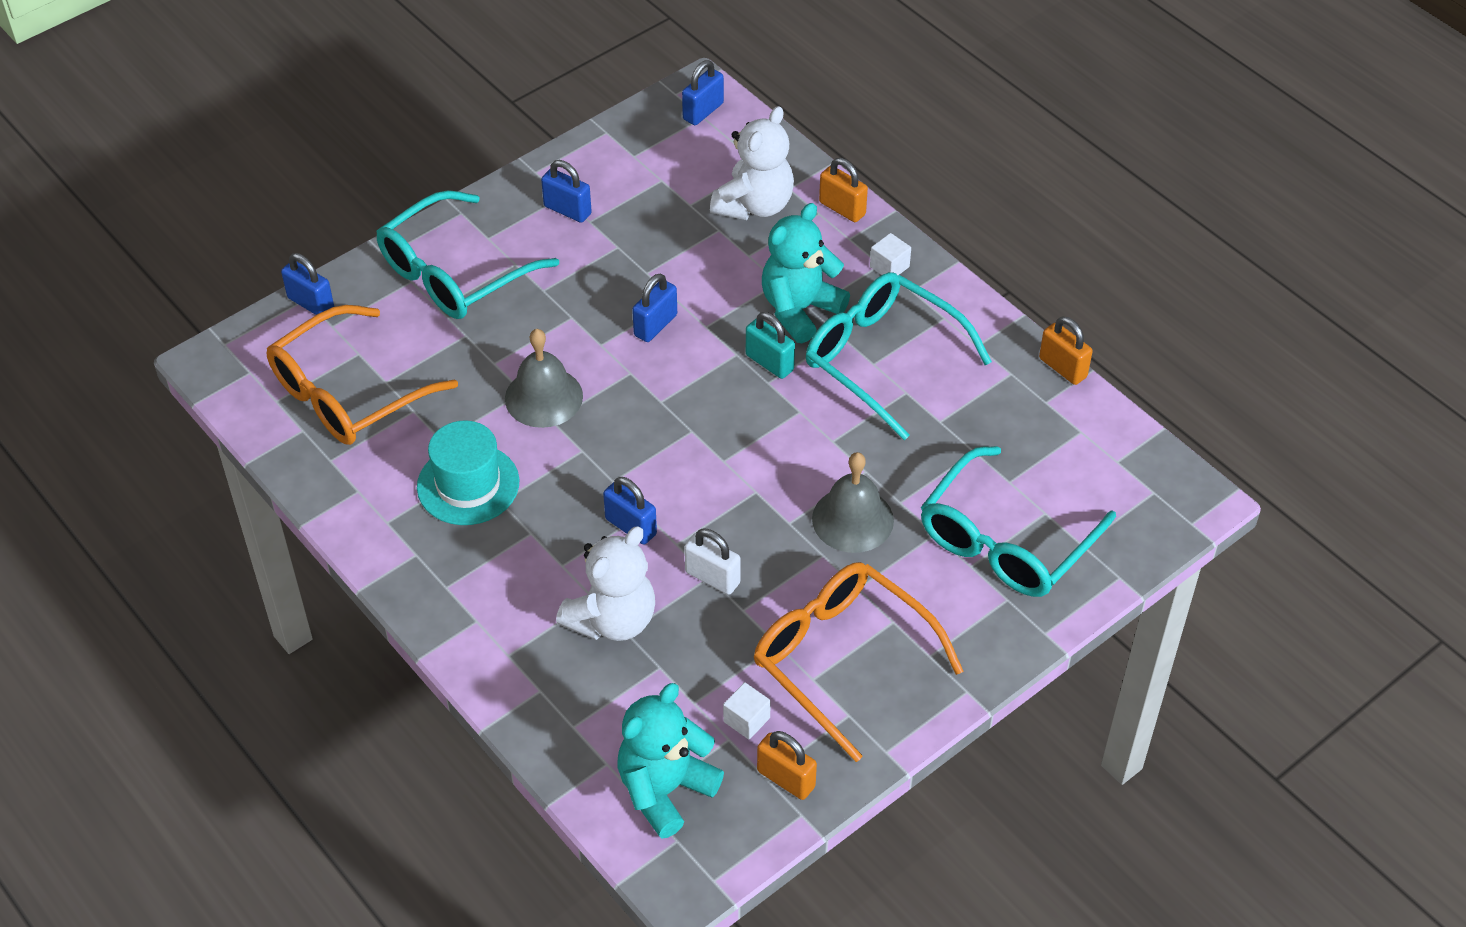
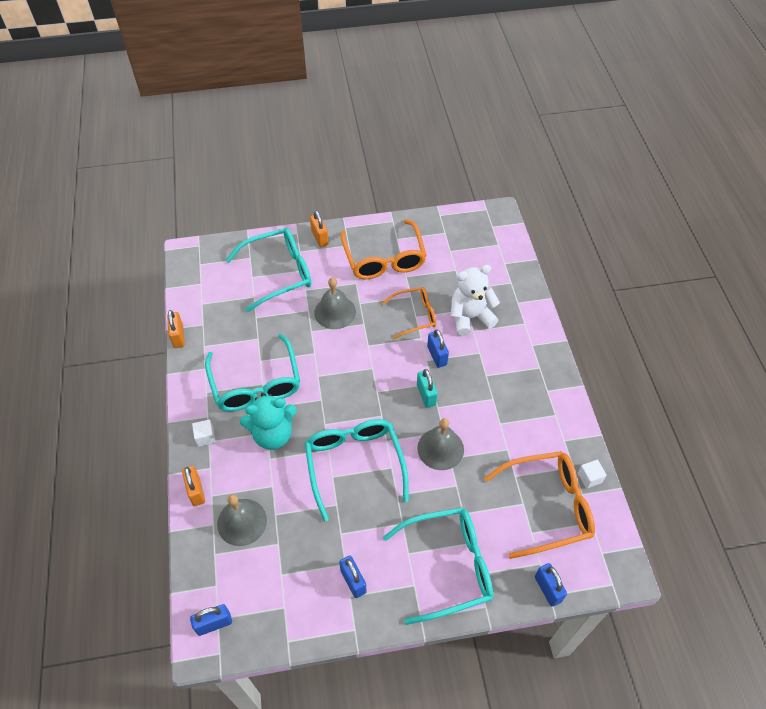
camera: 150 degrees left, 5 degrees up
(468, 484) = (505, 416): turquoise hat -> none
(655, 325) = (354, 464): blue padlock -> turquoise glasses
(665, 790) = (486, 244): turquoise teddy bear -> none
(712, 577) = (415, 315): white padlock -> orange glasses
(746, 720) = (438, 254): white cube -> white cube (589, 478)
(754, 205) = (242, 522): white teddy bear -> grey bell
(769, 362) = (312, 410): turquoise padlock -> turquoise padlock (426, 395)
(786, 779) = (437, 228): orange padlock -> orange padlock (320, 238)

